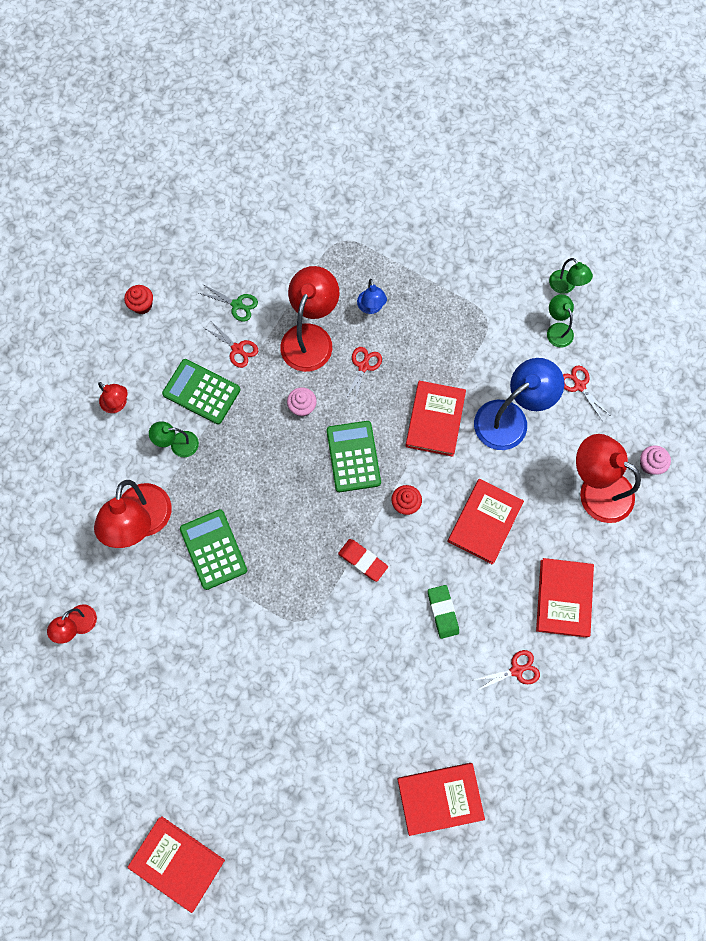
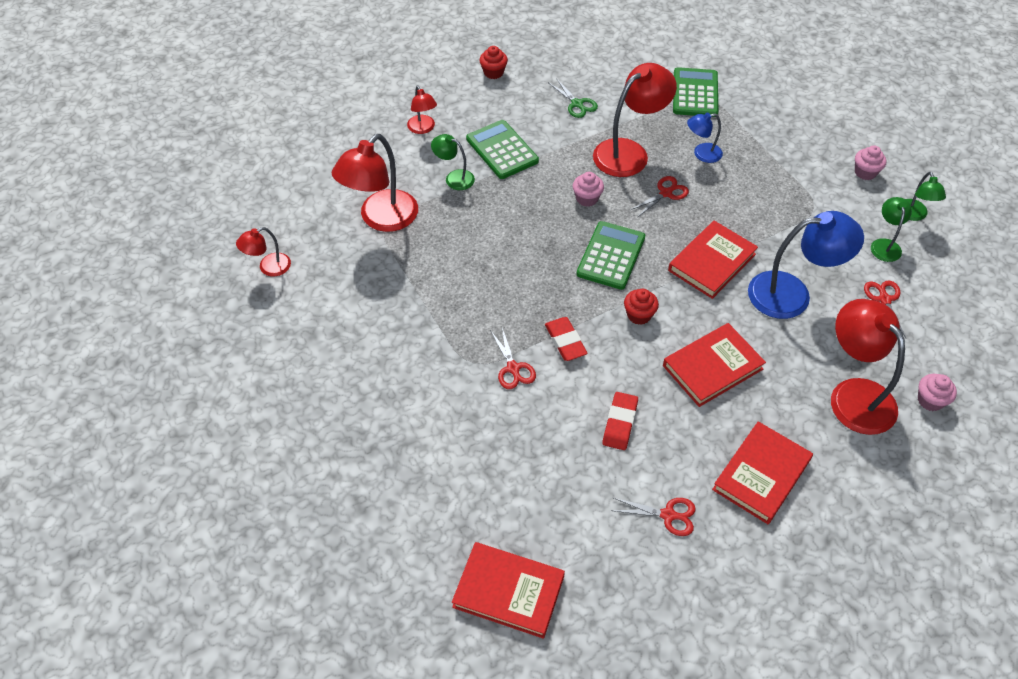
camera: 30 degrees right, 20 degrees down
(177, 863) = (207, 503): red book -> none
(213, 549) = (429, 267): green calculator -> green calculator (695, 93)
(238, 349) = (556, 134): red scissors -> red scissors (513, 369)
(371, 307) = (702, 154): blue lamp -> blue lamp turned 60 degrees clockwise
(442, 612) = (620, 423): green eraser -> red eraser
(510, 259) = (865, 172): none -> pink cupcake

